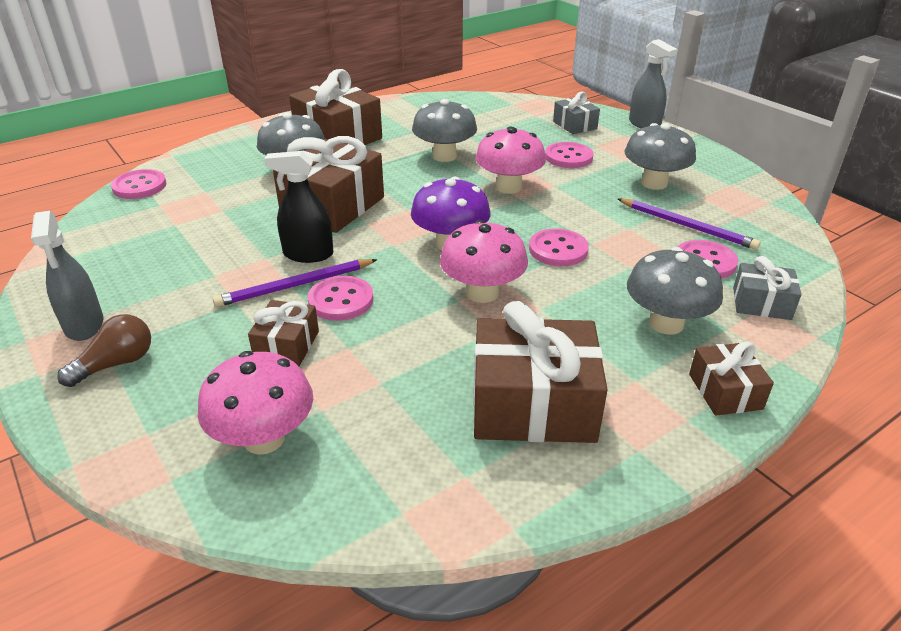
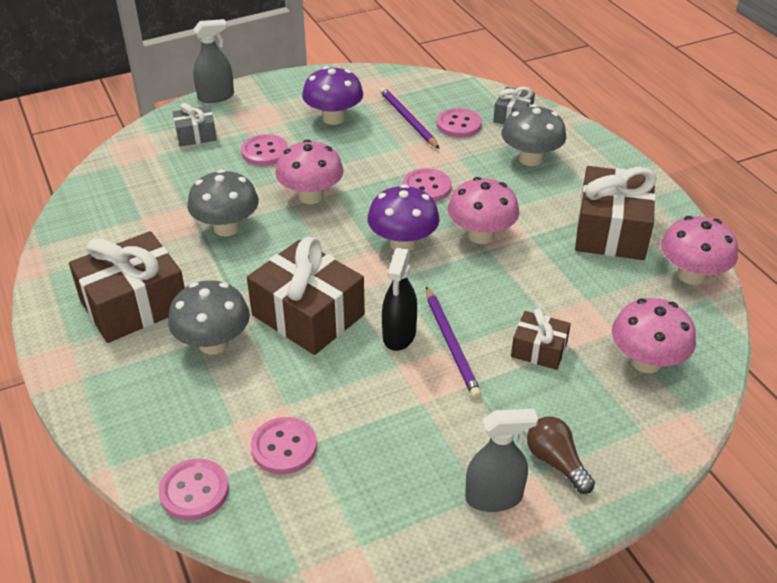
camera: 80 degrees left, 5 degrees up
(341, 300) = (479, 316): pink button -> pink button (284, 447)
(453, 495) = (691, 275): none -> pink mushroom
(654, 183) = (333, 118): grey mushroom -> purple mushroom
(687, 226) = (408, 120): purple pencil -> purple pencil turned 75 degrees counterclockwise
(725, 391) = (600, 154): brown gift -> none

